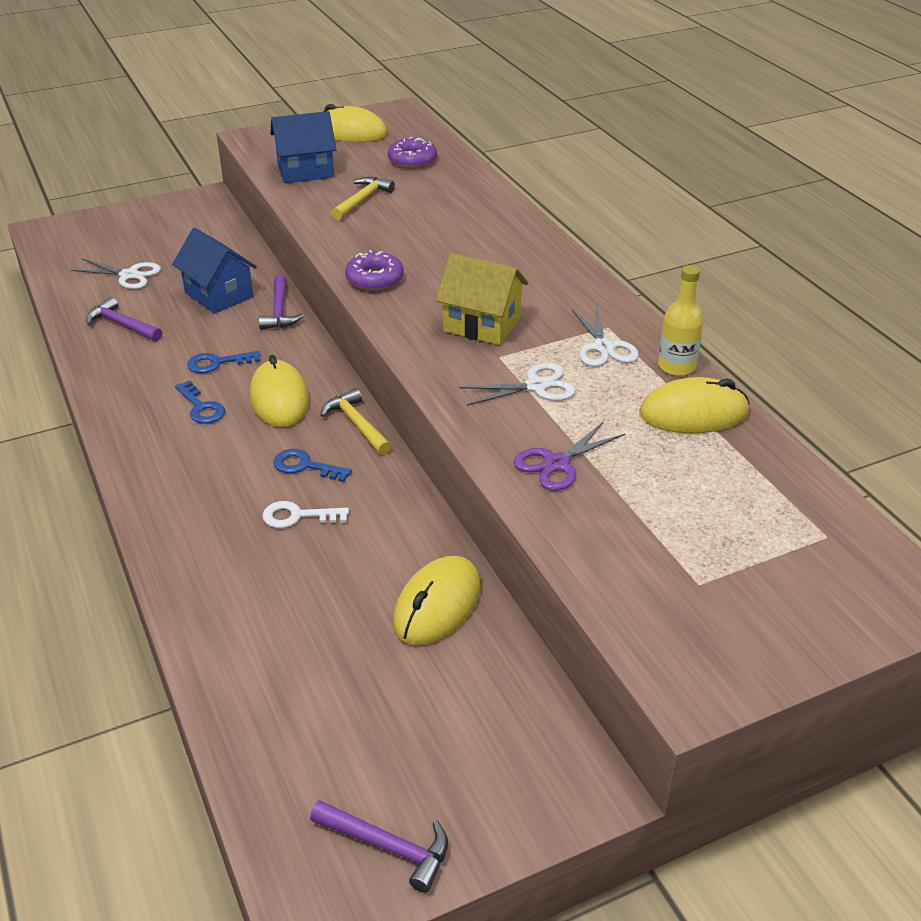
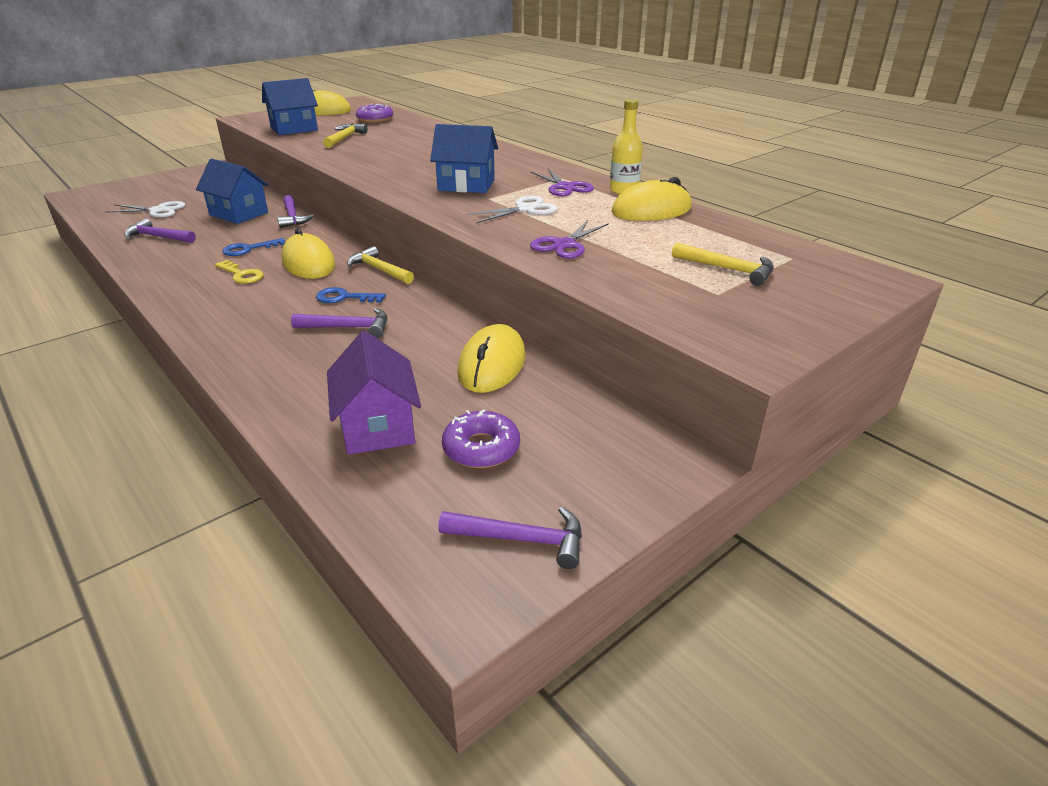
camera: 15 degrees left, 5 degrees down
(201, 407) = (241, 275): blue key -> yellow key
(291, 670) = (378, 427): none -> purple house
(298, 516) = (348, 327): white key -> purple hammer
(374, 279) = (371, 171): purple donut -> purple donut (481, 448)
(482, 325) = (466, 185): yellow house -> blue house
(603, 347) = (565, 187): white scissors -> purple scissors
(734, 543) = (728, 269): none -> yellow hammer

